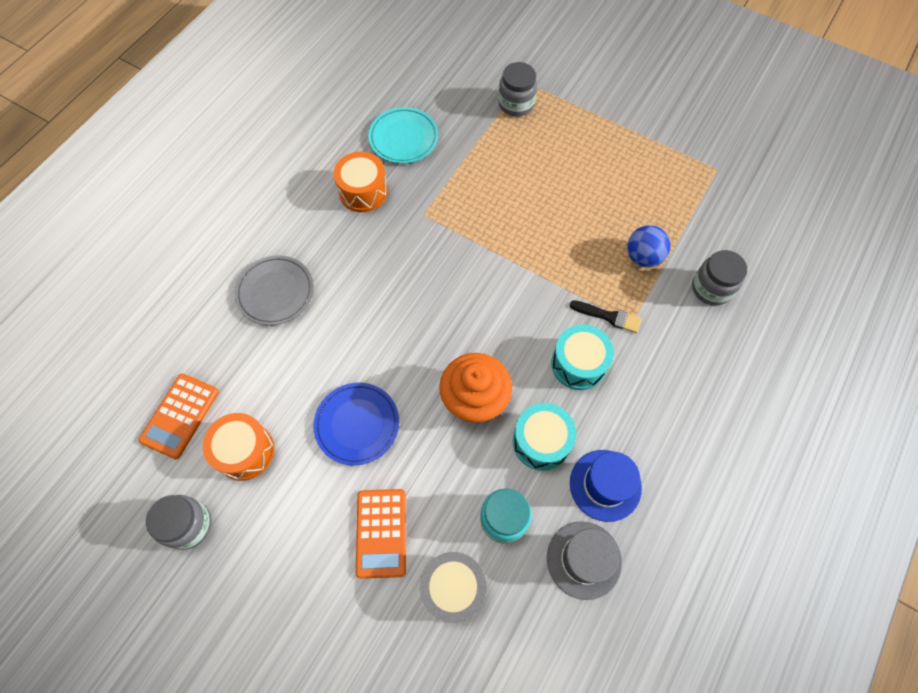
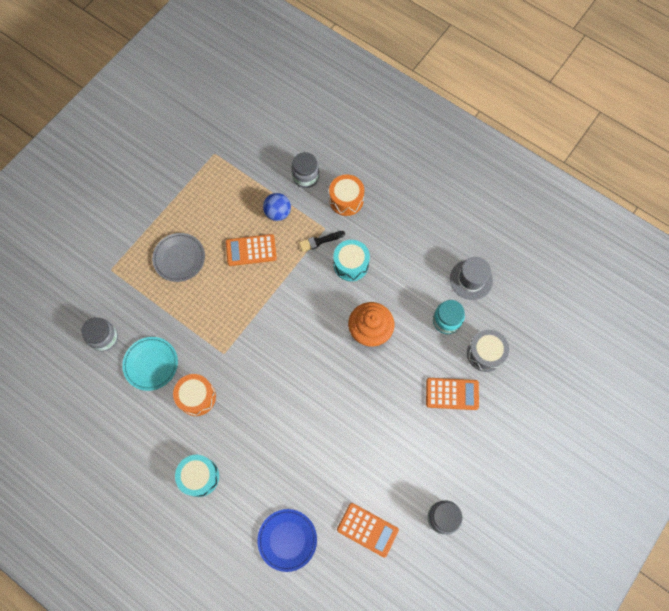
camera: 85 degrees left, 5 degrees up
(245, 451) = (395, 482): orange drum -> orange drum (346, 200)
(275, 292) = (277, 463): grey plate -> grey plate (179, 258)
(357, 424) = (382, 407): blue plate -> blue plate (287, 540)
(516, 104) = (132, 277): grey jar -> grey jar (104, 338)
(541, 441) = (400, 293): turquoise drum -> turquoise drum (199, 476)
(577, 229) = (251, 250): none -> orange calculator
(605, 485) = (429, 261): blue hat -> none
(608, 316) = (319, 241): black brush -> black brush turned 135 degrees counterclockwise

